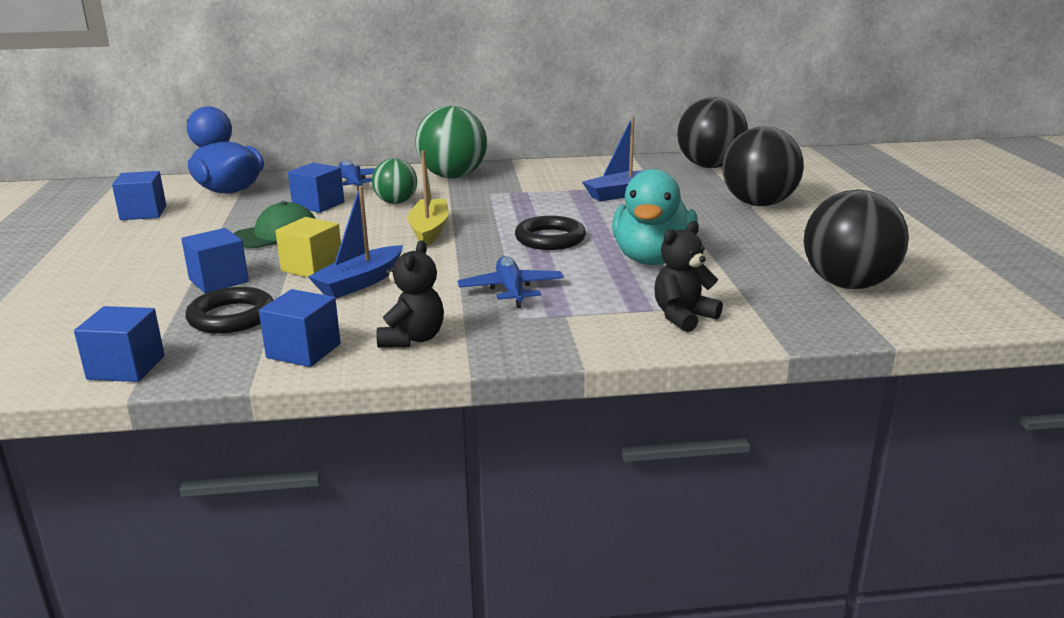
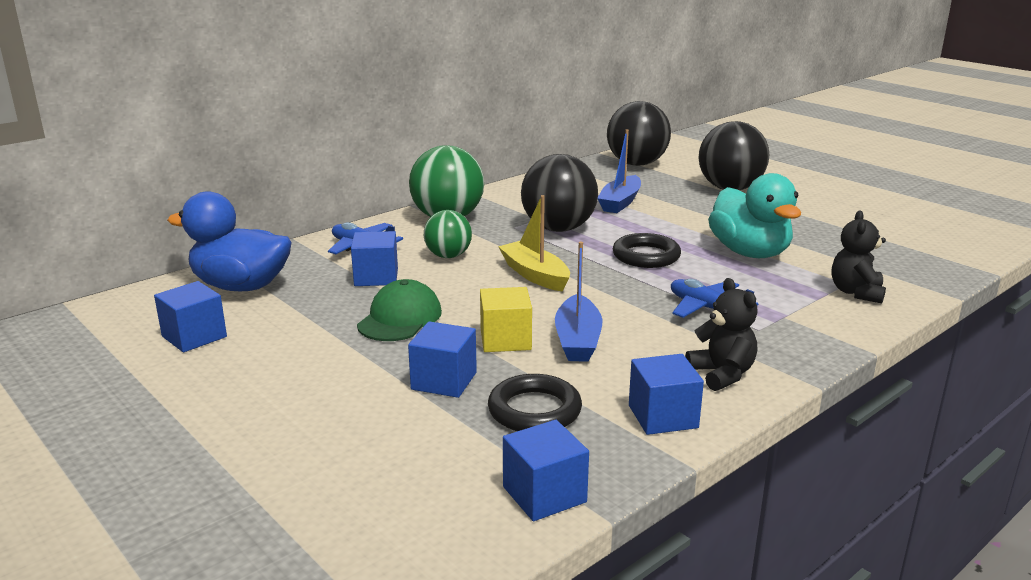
camera: 35 degrees left, 0 degrees up
(848, 284) = (897, 238): black ball -> black ball (558, 229)

